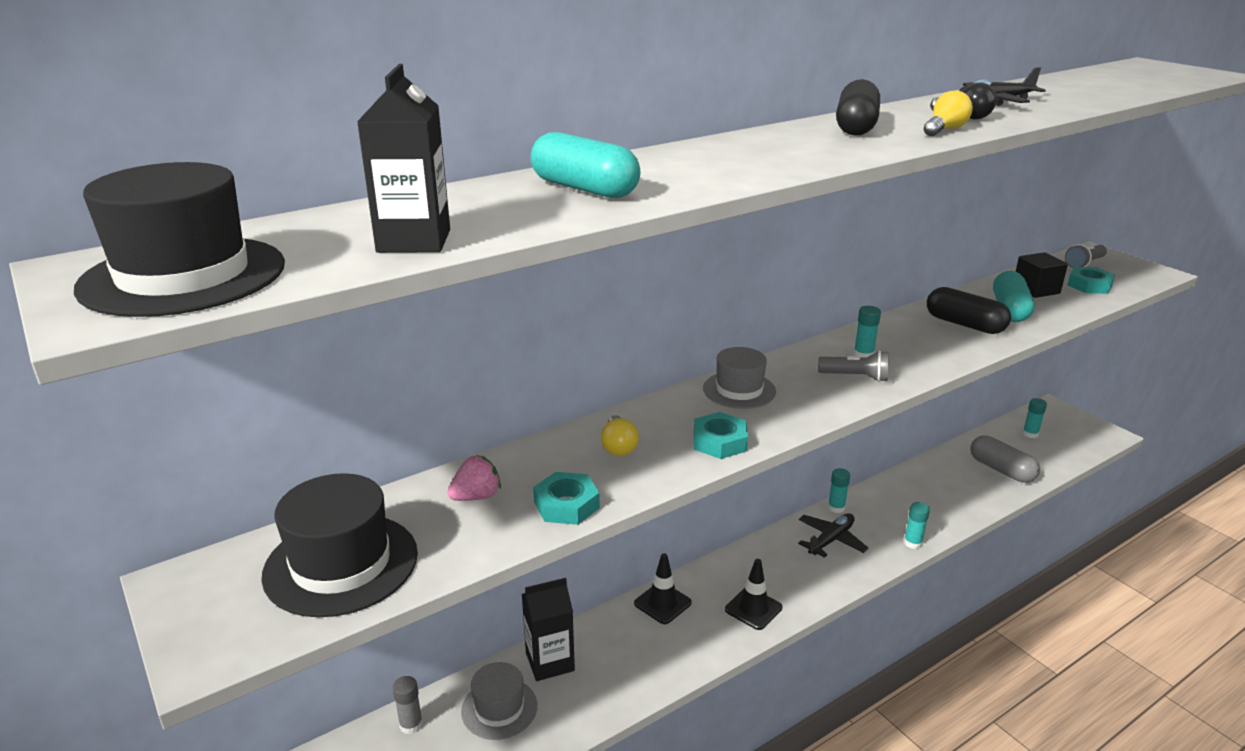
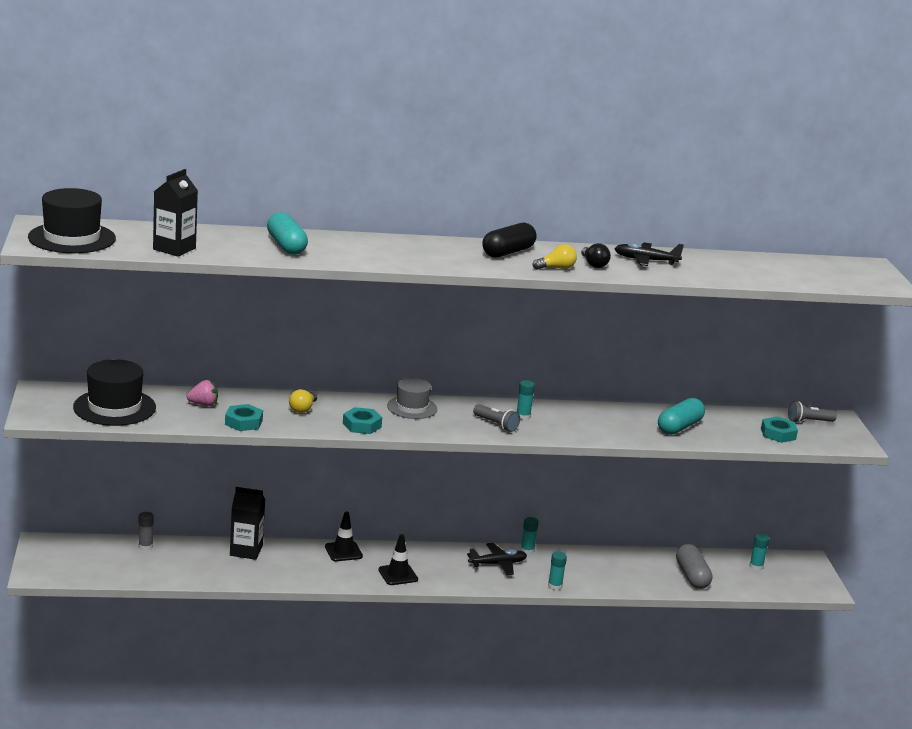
camera: 25 degrees right, 5 degrees down
(499, 708) = (198, 558): grey hat -> none
(964, 324) = (627, 424): black capsule -> none
(1036, 289) = (728, 423): black cube -> none

